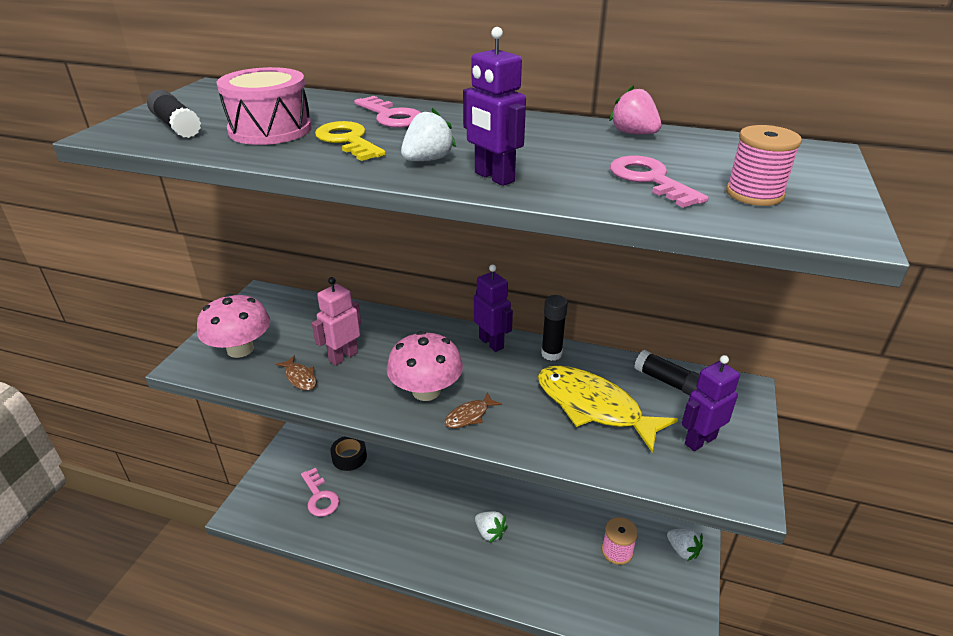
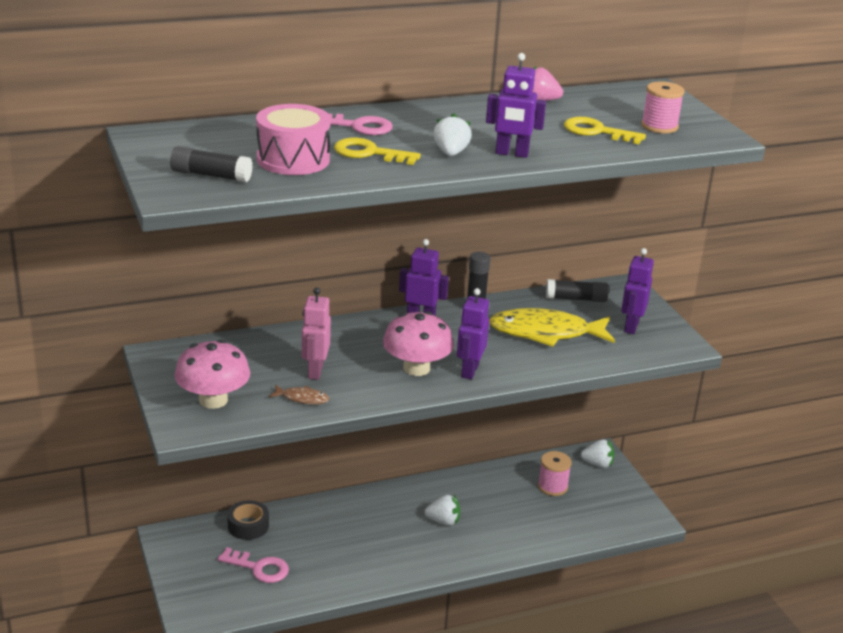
camera: 40 degrees left, 5 degrees down
(469, 416) = (469, 371): brown fish -> purple robot
(649, 179) = (597, 132): pink key -> yellow key

